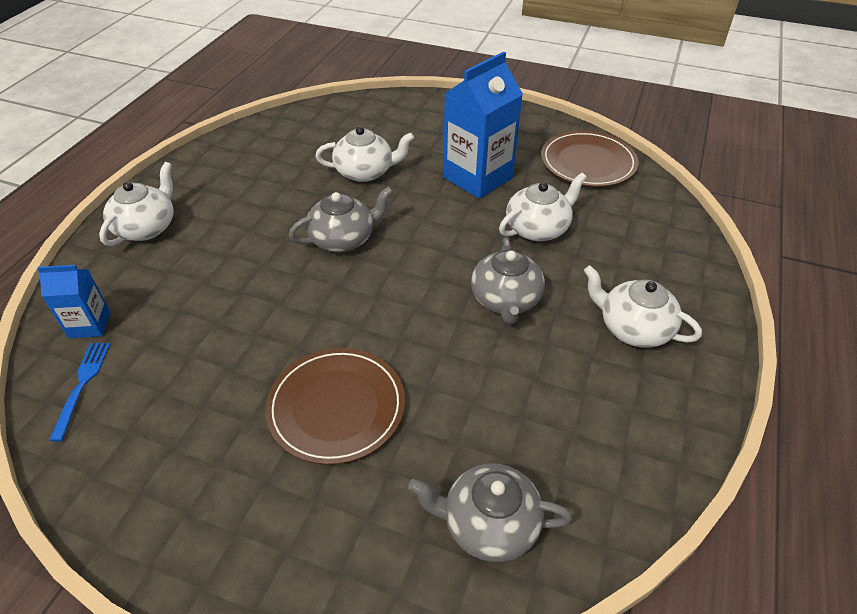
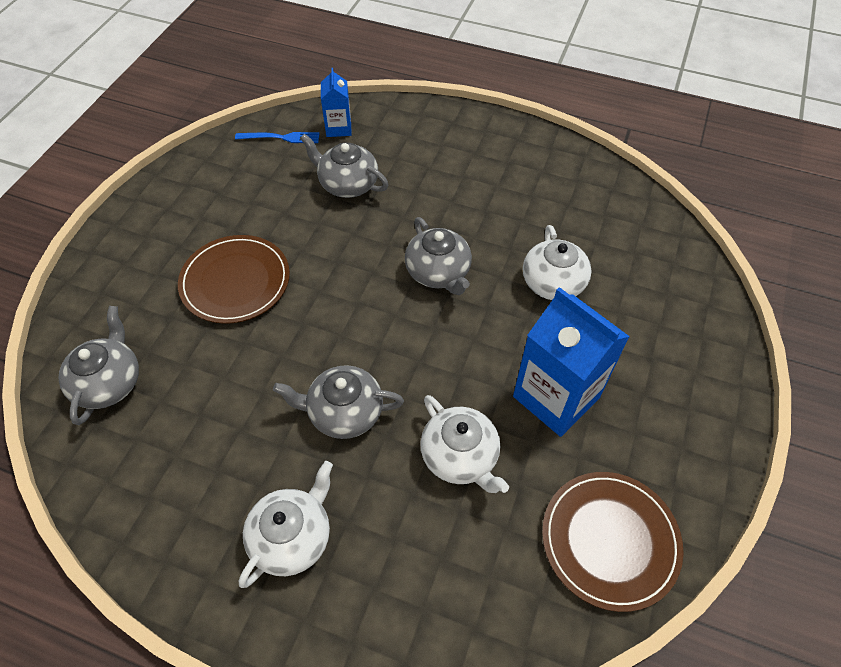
camera: 90 degrees right, 10 degrees up
(146, 227) = (451, 135): white teapot -> none
(197, 311) = (347, 184): none -> grey teapot

